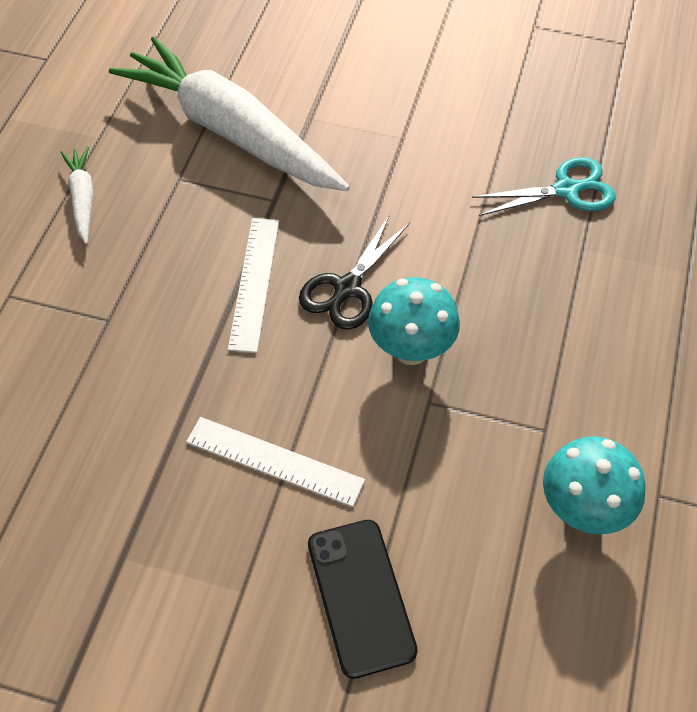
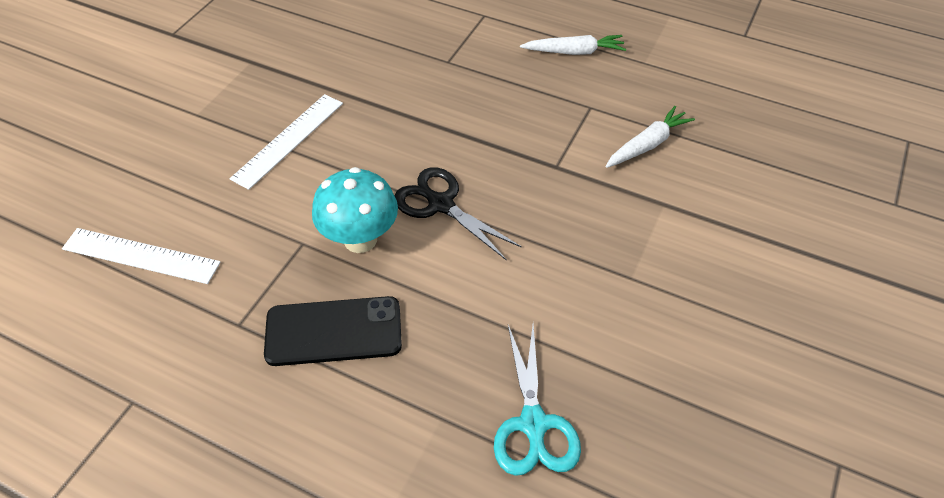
camera: 100 degrees right, 5 degrees down
(231, 131) = (647, 145): white carrot -> white carrot, size x0.42
(254, 283) = (462, 144): white ruler -> white ruler (141, 255)
(361, 597) = (158, 174): black phone -> black phone (333, 332)
(582, 509) = (150, 334): turquoise mushroom -> none

